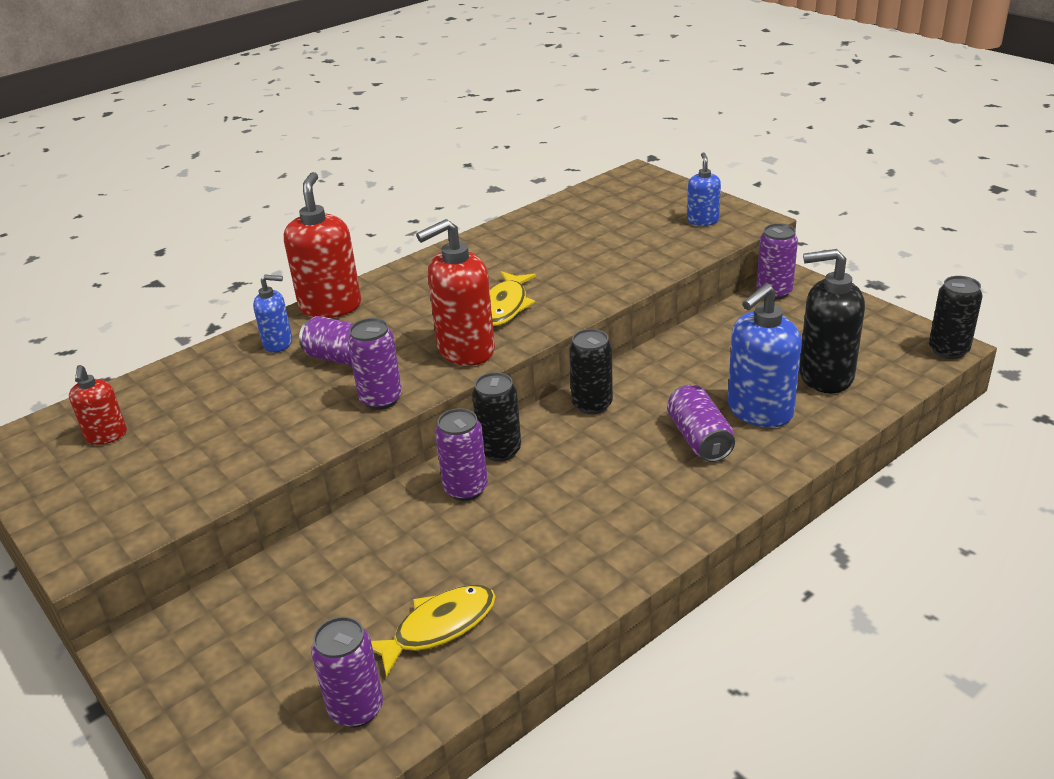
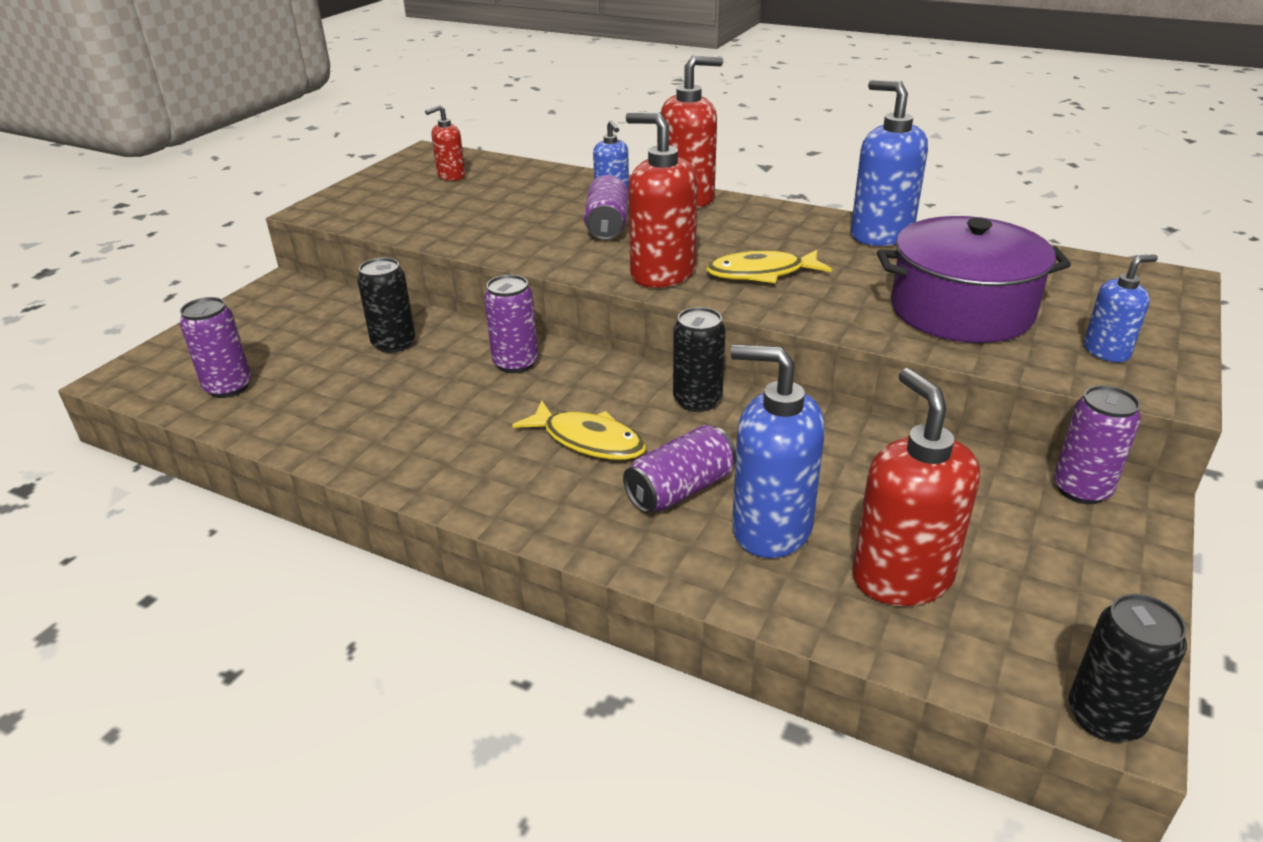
camera: 65 degrees right, 0 degrees up
(381, 399) = (554, 257): purple can -> none
(439, 627) = (325, 399): yellow fish -> yellow fish (588, 440)
(488, 243) = (881, 235): none -> blue soap dispenser
(500, 450) = (583, 366): black can -> black can (394, 343)
(621, 248) = (961, 310): none -> purple pot
(825, 376) = (901, 577): black soap dispenser -> red soap dispenser

